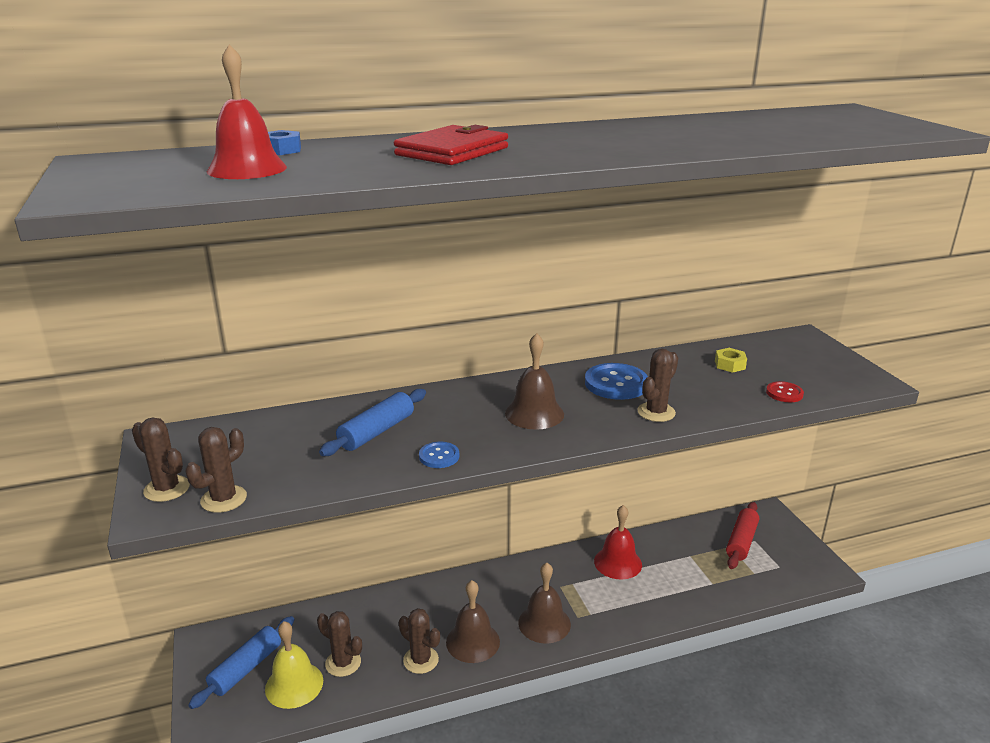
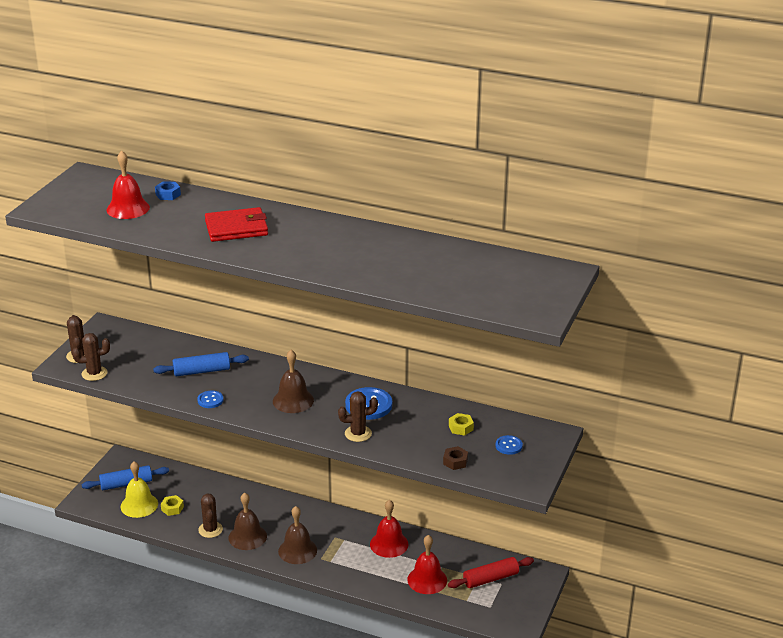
camera: 40 degrees right, 5 degrees up
(343, 663) = (172, 508): brown cactus -> yellow nut
(697, 575) = (427, 580): none -> red bell
(784, 393) = (455, 461): red button -> brown nut
(794, 360) = (508, 446): none -> blue button

